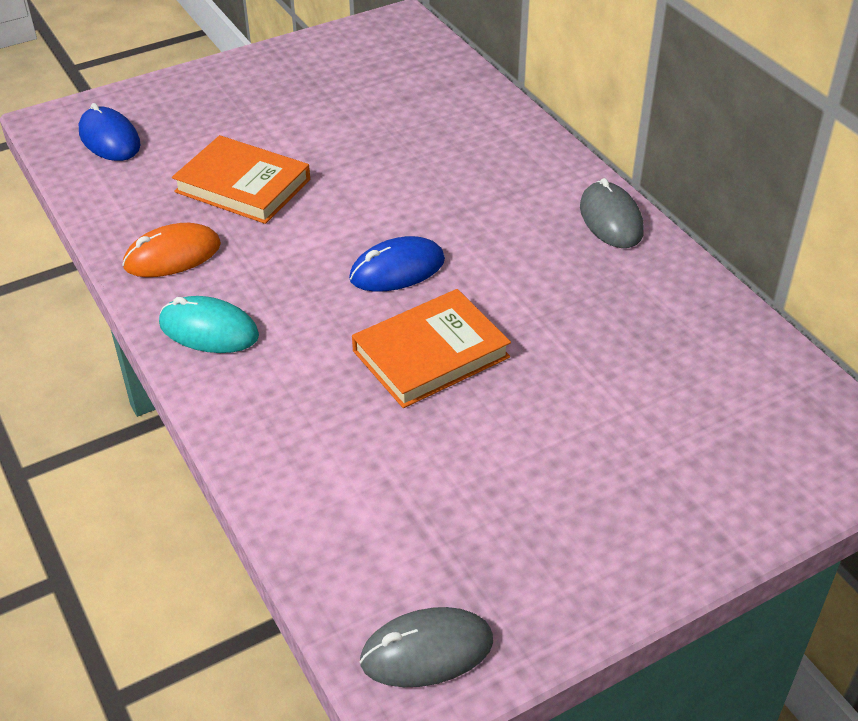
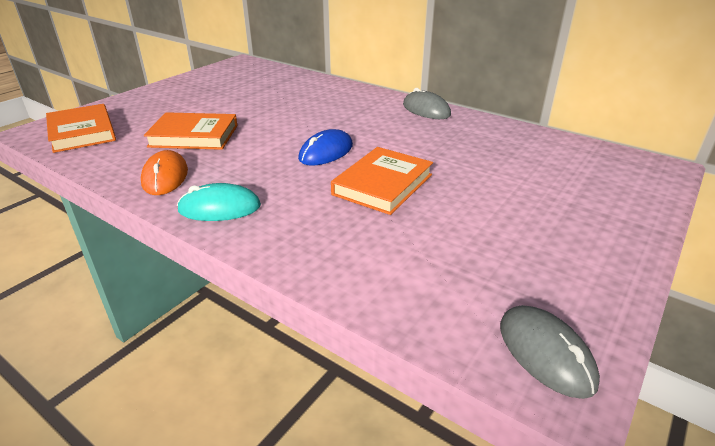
camera: 25 degrees left, 10 degrees down
(109, 139) = (82, 132): blue mouse -> orange book
(172, 255) = (165, 177): orange mouse -> orange mouse turned 45 degrees counterclockwise
(427, 651) = (545, 353): grey mouse -> grey mouse turned 75 degrees counterclockwise

